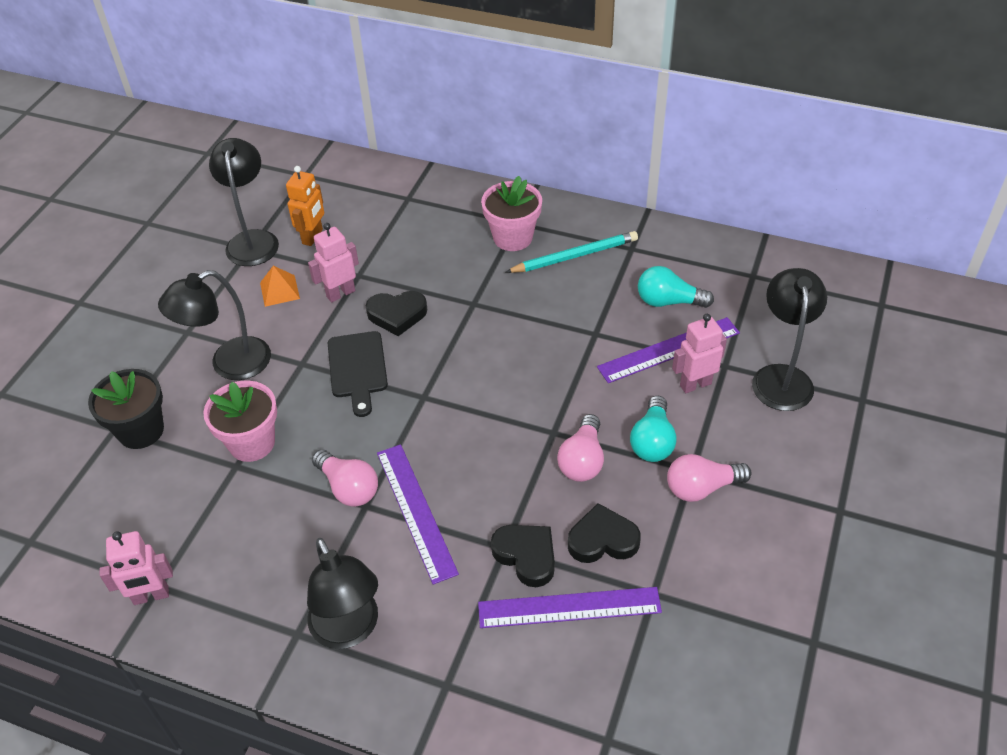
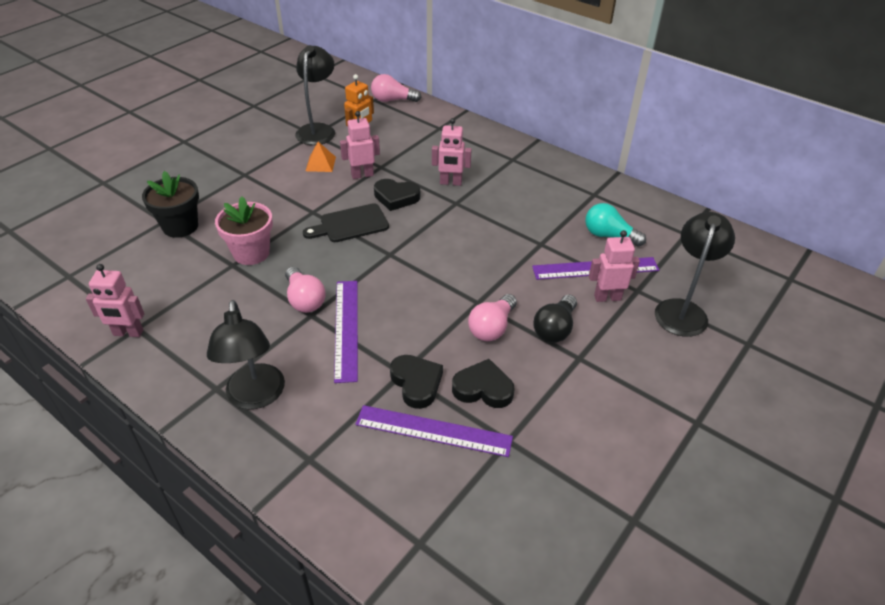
camera: 15 degrees right, 5 degrees down
(229, 364) = (262, 200): black lamp -> none
(358, 368) = (350, 224): black cutting board -> black cutting board turned 60 degrees clockwise
(455, 276) = (450, 183): none -> pink robot
(513, 237) = (505, 168): pink flower pot -> none
(574, 256) = (547, 190): turquoise pencil -> none
(652, 441) = (555, 329): turquoise light bulb -> black light bulb
(702, 488) = (582, 373): pink light bulb -> pink light bulb (392, 100)

